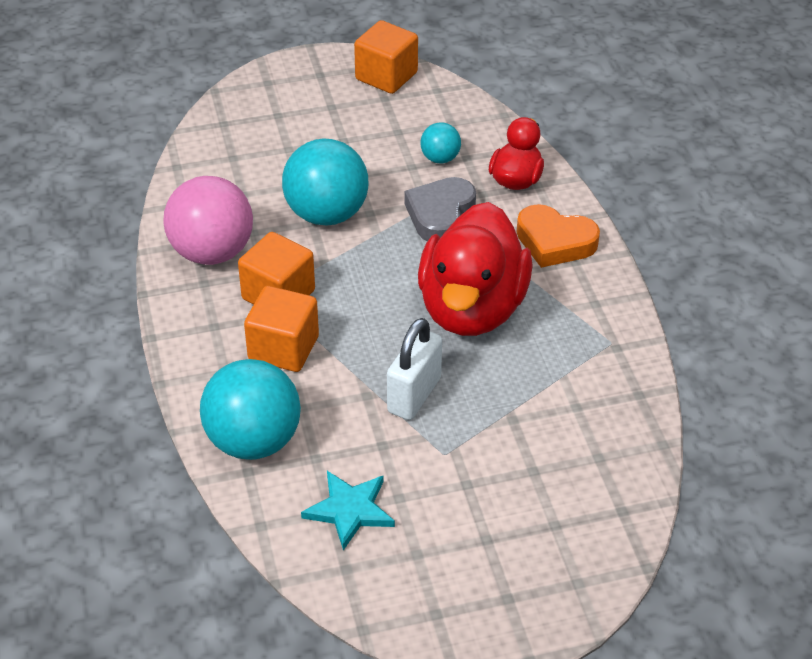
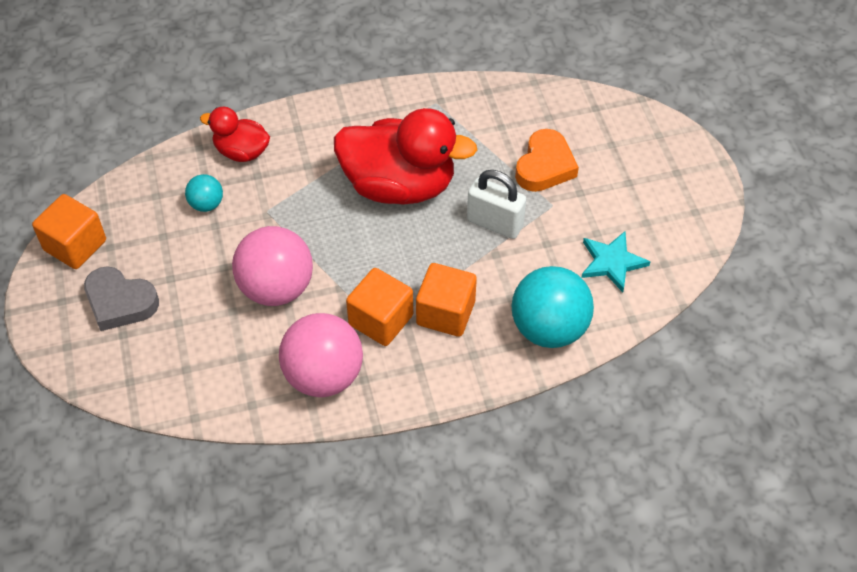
camera: 90 degrees left, 10 degrees up
(326, 214) = (276, 288): turquoise ball -> pink ball
(440, 215) = (283, 204): grey heart -> grey heart (120, 302)
(555, 242) = (322, 130): orange heart -> orange heart (545, 166)

